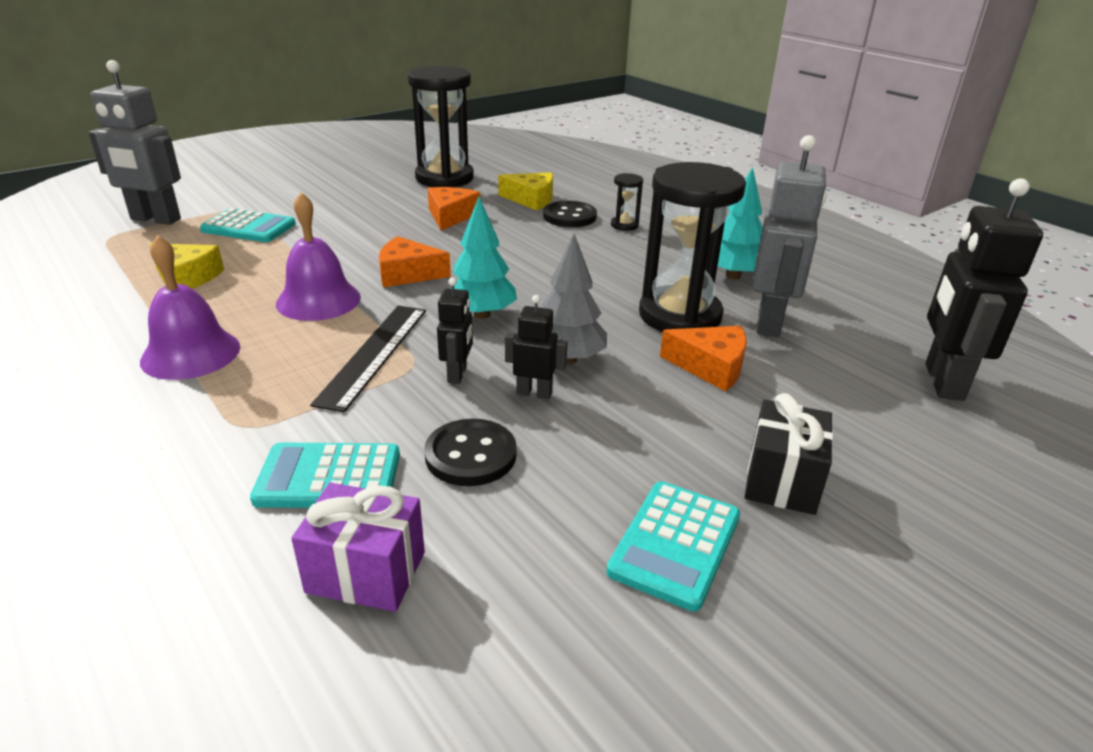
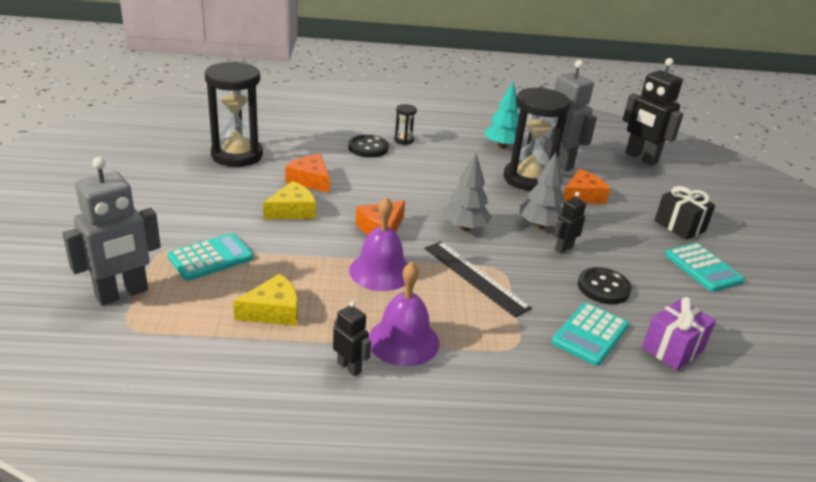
camera: 55 degrees left, 0 degrees up
(457, 374) = (524, 261): black robot -> black robot (349, 367)
(482, 314) = (465, 227): turquoise tree -> grey tree
(531, 199) = (323, 146): yellow cheese -> yellow cheese (292, 211)

